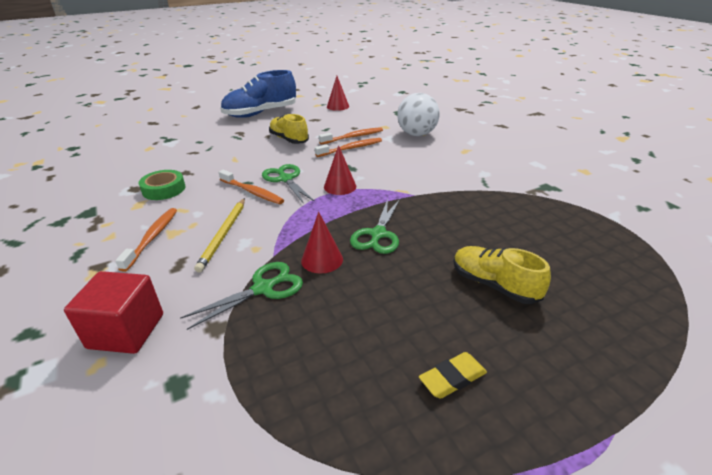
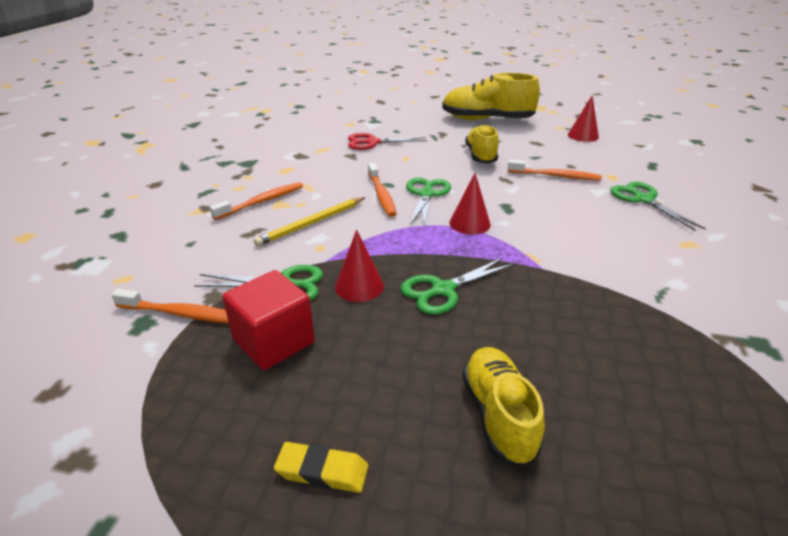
camera: 40 degrees right, 0 degrees up
(126, 331) = (163, 265): red cube -> red cube (274, 341)
(164, 189) = (317, 164): green tape -> none
(191, 156) = (372, 142): none -> red scissors
(261, 113) = (487, 120): blue shoe -> yellow shoe
(351, 148) = (535, 188): orange toothbrush -> orange toothbrush (183, 314)
(416, 134) = (643, 199): white ball -> green scissors

